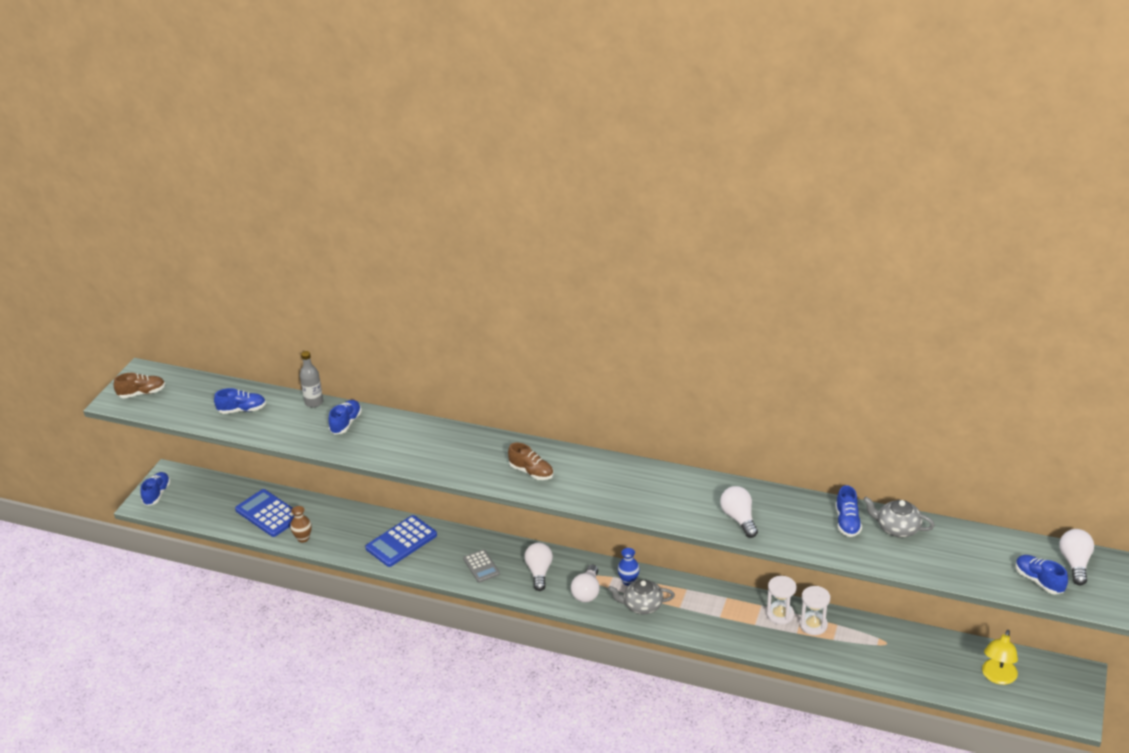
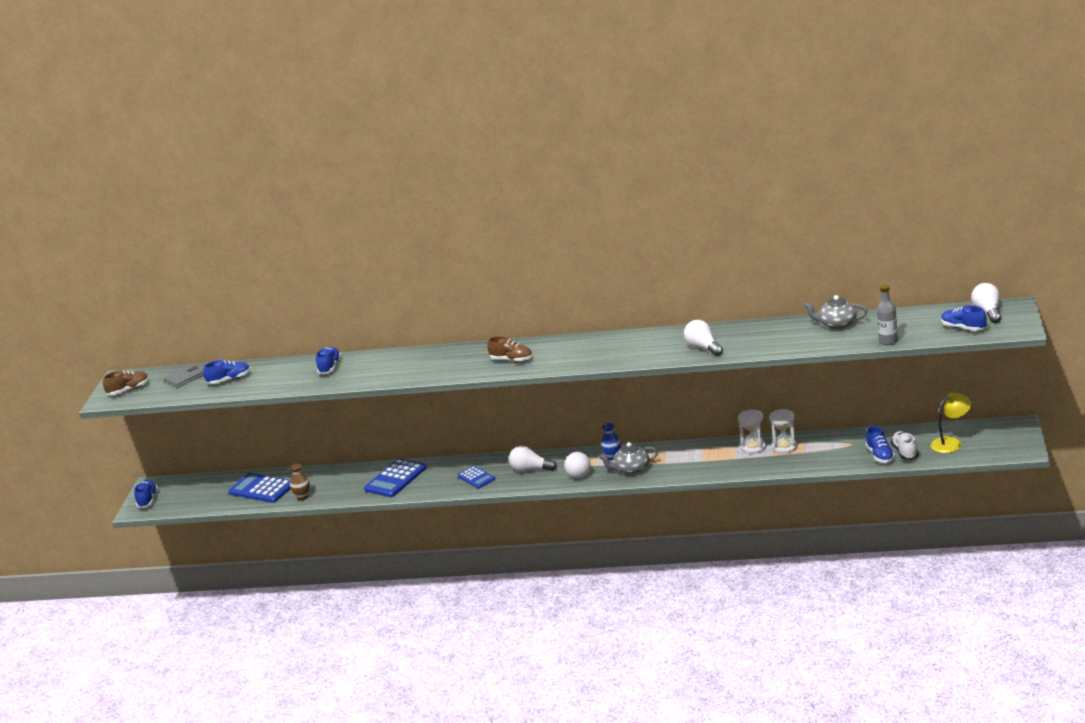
camera: 10 degrees left, 10 degrees down
(200, 393) = (184, 378): none -> grey wallet
(314, 402) = (293, 361): grey bottle -> grey bottle (888, 341)
(481, 566) = (476, 478): grey calculator -> blue calculator
(539, 572) = (530, 469): white light bulb -> white light bulb turned 60 degrees counterclockwise
(847, 522) = (794, 330): blue shoe -> blue shoe (880, 455)
(941, 675) = (905, 452): none -> white shoe
(997, 677) = (951, 443): yellow lamp -> yellow lamp turned 135 degrees counterclockwise

